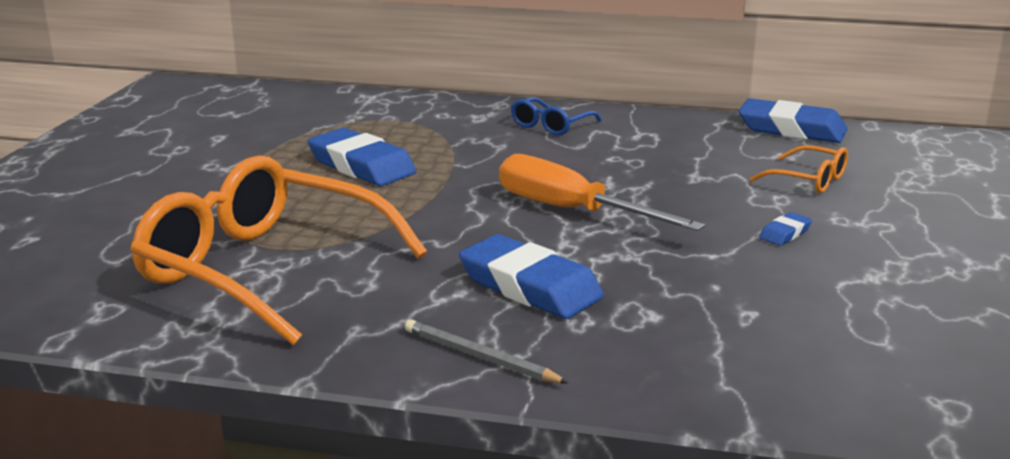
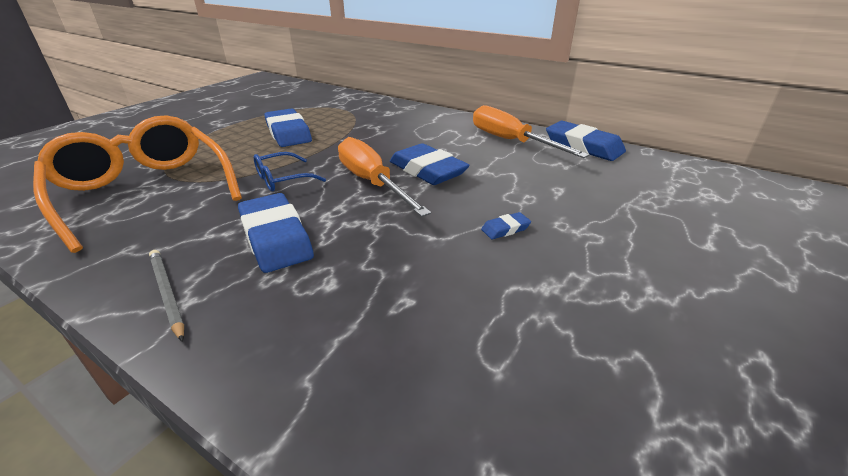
camera: 20 degrees right, 10 degrees up
(551, 126) = (425, 123): blue glasses -> blue glasses (282, 179)
(626, 186) = (427, 170): none -> blue eraser
(695, 135) = (511, 141): none -> orange screwdriver
(808, 180) = (563, 186): orange glasses -> none

